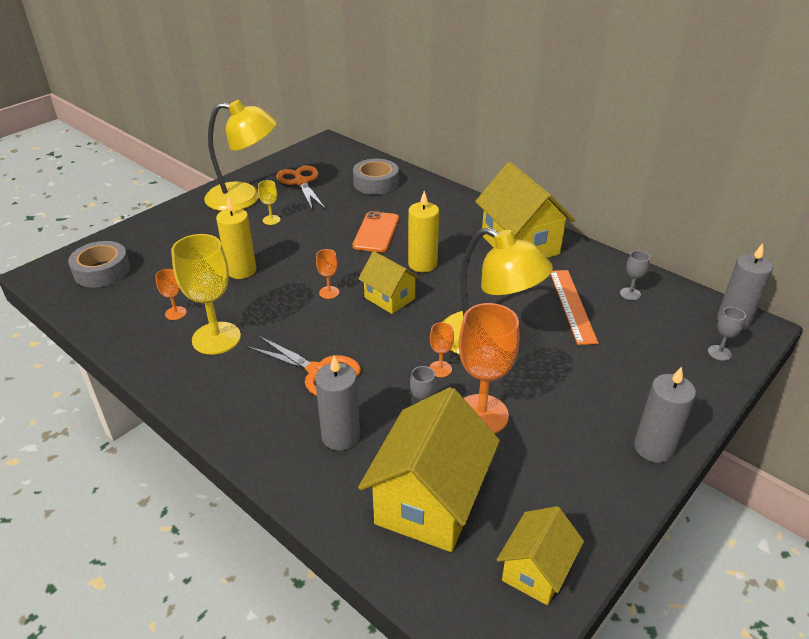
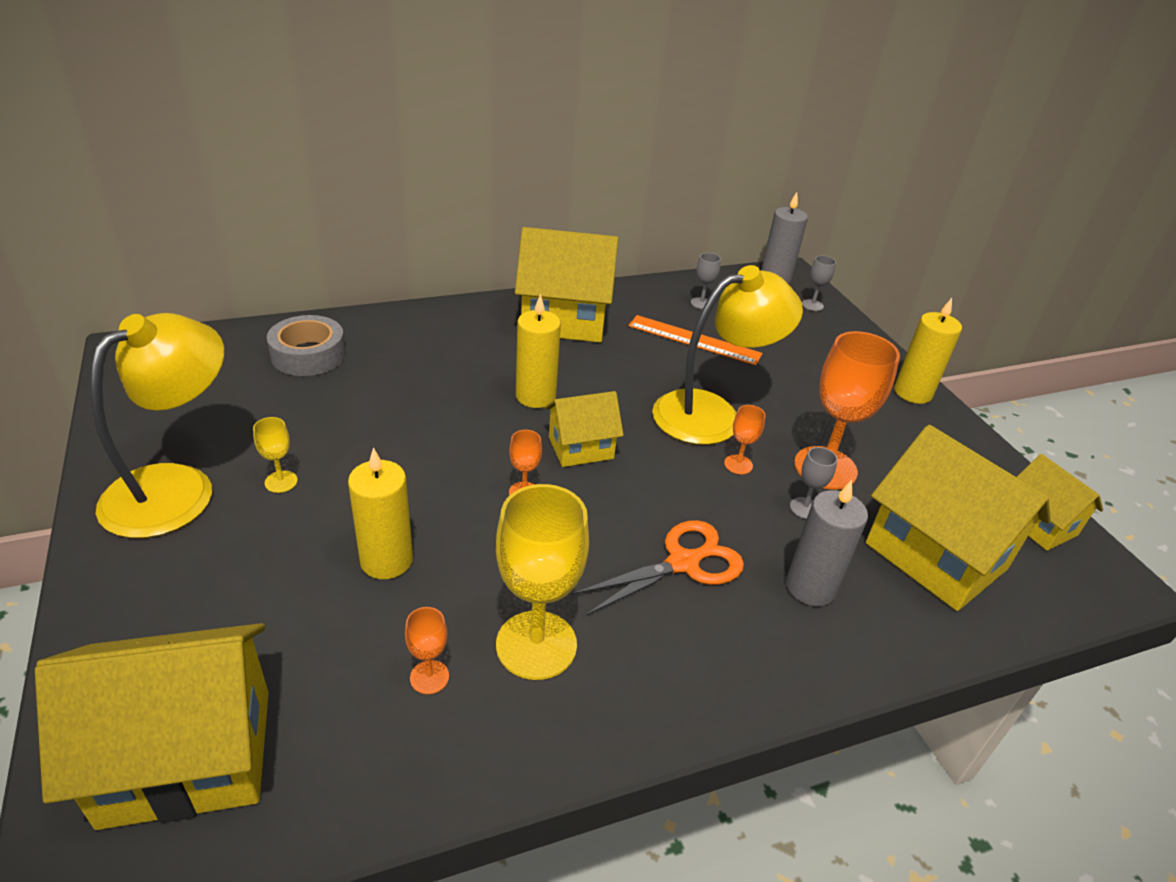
camera: 65 degrees left, 0 degrees up
(102, 271) = (188, 756): grey tape -> yellow house
(301, 182) = (211, 415): orange scissors -> none
(376, 232) = (428, 402): orange phone -> none
(653, 448) = (912, 393): grey candle -> yellow candle

